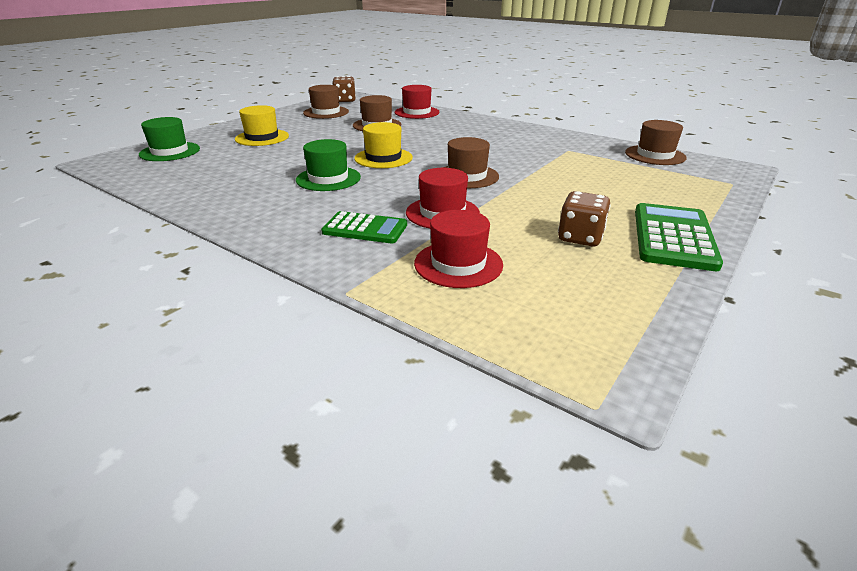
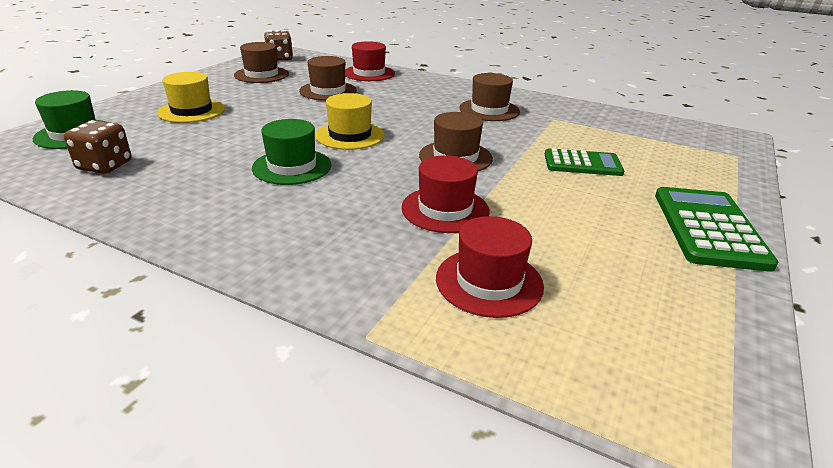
camera: 10 degrees left, 0 degrees up
(365, 229) = (359, 237): green calculator -> green calculator (582, 164)
(580, 237) = (612, 235): brown dice -> brown dice (105, 166)
(655, 155) = (645, 123): brown hat -> brown hat (489, 110)

